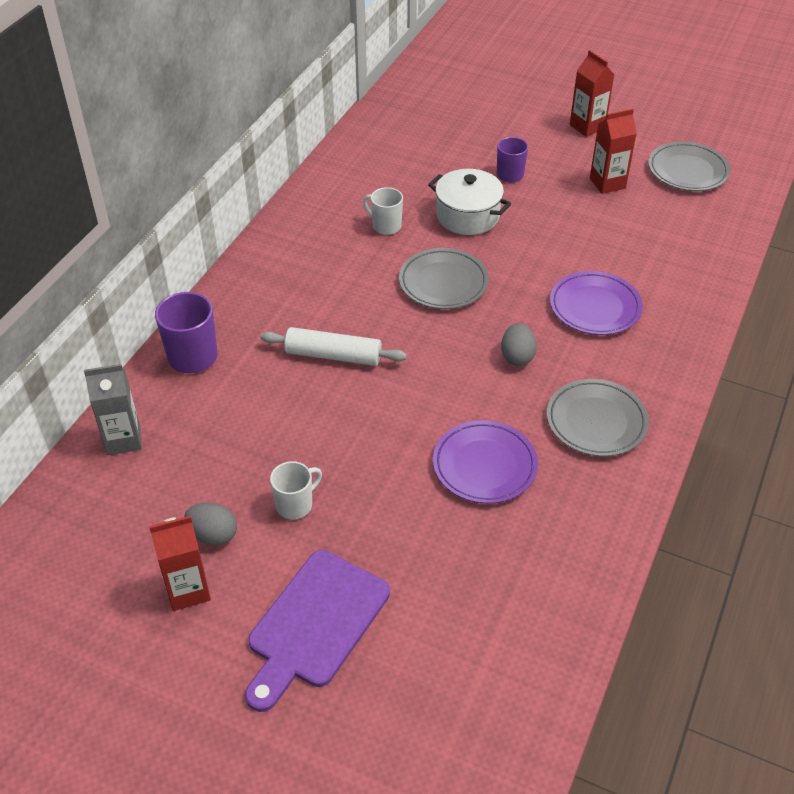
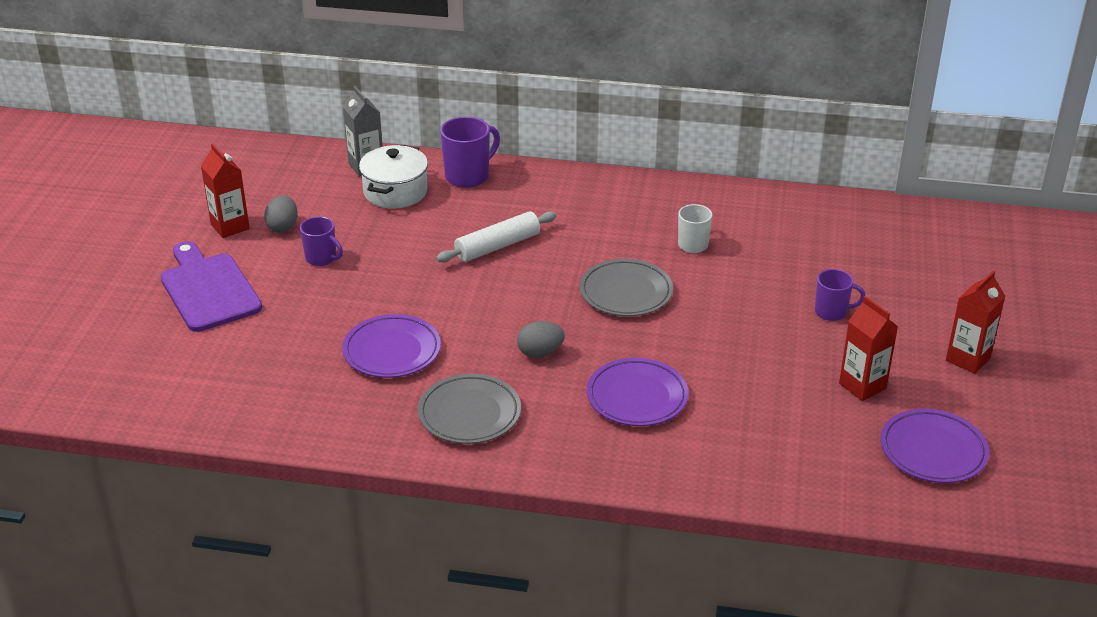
camera: 75 degrees right, 10 degrees down
(295, 505) = (321, 258): white mug -> purple mug
(315, 624) = (208, 289): purple cutting board -> purple cutting board turned 45 degrees clockwise
(333, 355) = (497, 246): white rolling pin -> white rolling pin turned 60 degrees clockwise
(467, 216) = (740, 293): white pot -> white pot (395, 192)
(687, 171) = (933, 451): grey plate -> purple plate

